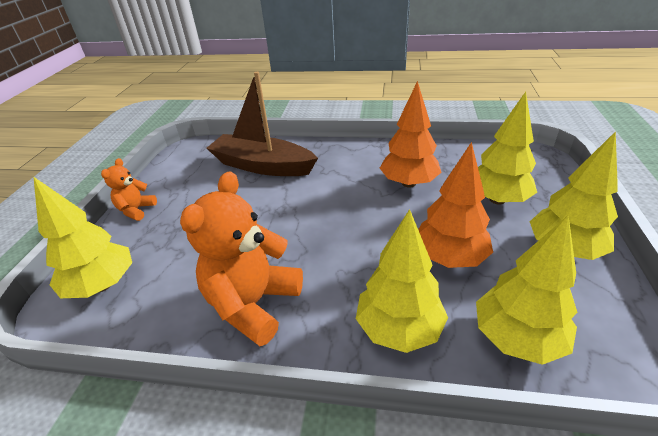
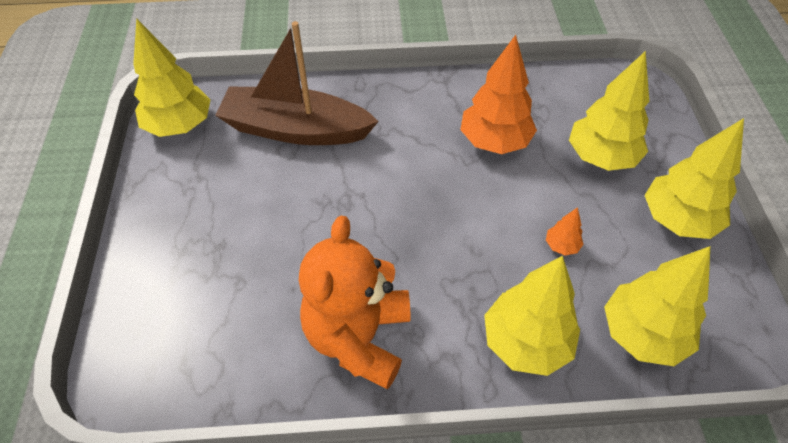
camera: 15 degrees left, 15 degrees up
(103, 285) = (159, 341): yellow tree -> yellow tree (180, 126)
(136, 210) = (147, 223): orange teddy bear -> none
(449, 257) = (561, 246): orange tree -> orange tree, size x0.44

